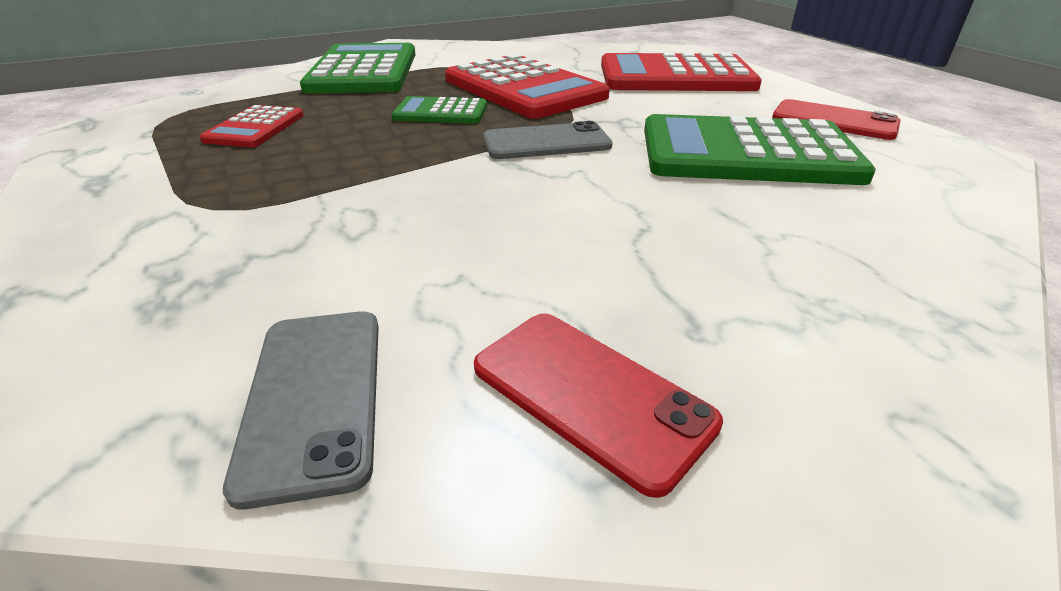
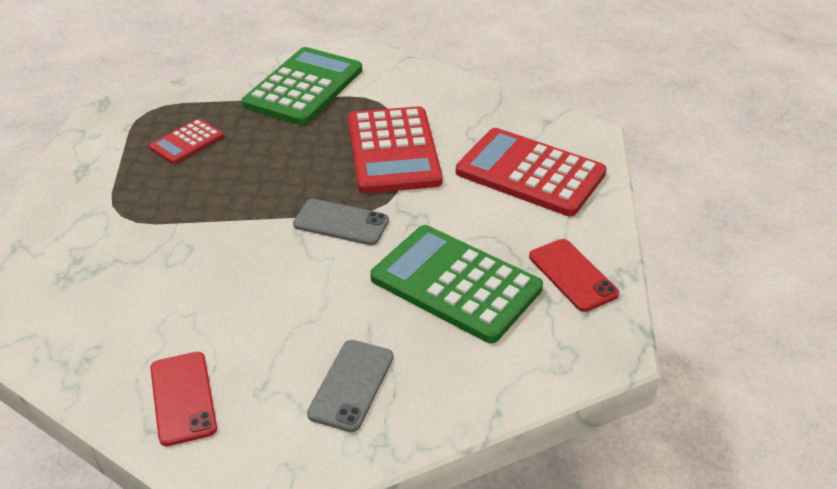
camera: 30 degrees right, 5 degrees up
(314, 397) = (89, 351): grey phone -> grey phone (351, 385)
(441, 112) = (308, 163): green calculator -> none

